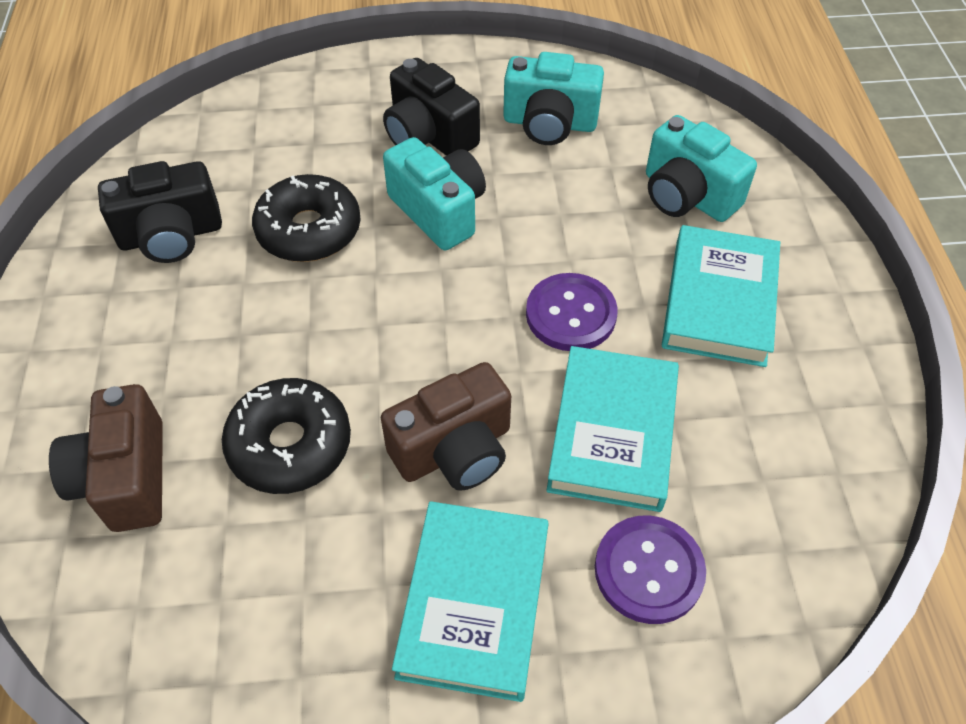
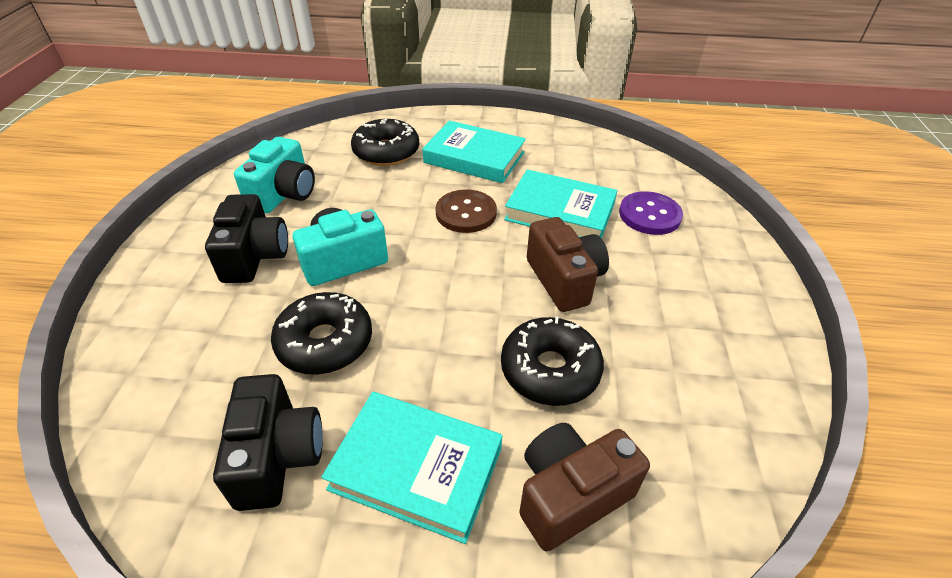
camera: 80 degrees left, 10 degrees down
(126, 477) = (570, 495): brown camera -> brown camera turned 150 degrees clockwise
(429, 135) = (254, 256): black camera -> black camera turned 60 degrees counterclockwise
(474, 603) = (674, 285): turquoise book -> turquoise book (416, 468)
(571, 314) = (466, 213): purple button -> brown button
(687, 195) = (386, 152): turquoise camera -> black donut

